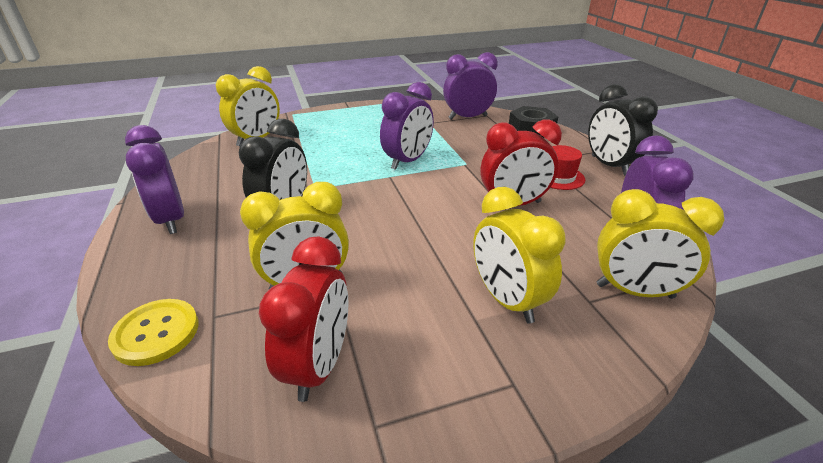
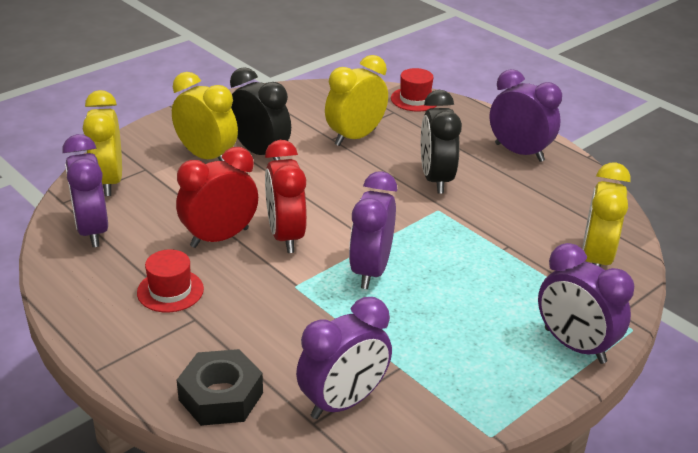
camera: 155 degrees right, 0 degrees up
(156, 333) = (415, 99): yellow button -> red hat
(319, 365) = (307, 106): red clock -> red clock (285, 236)
(331, 114) = (574, 346): none -> purple clock
(609, 165) = (99, 330): black clock -> black clock (260, 152)
(634, 291) = (109, 182): yellow clock -> yellow clock turned 90 degrees counterclockwise

